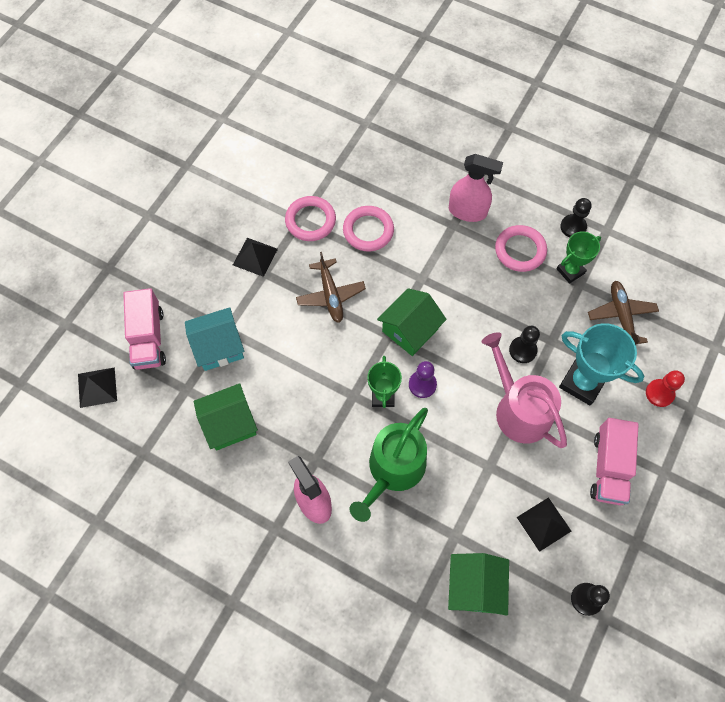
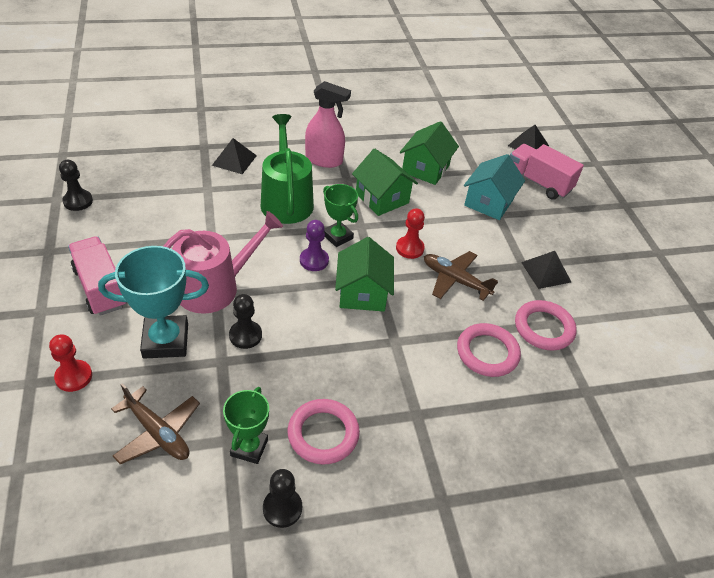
camera: 135 degrees right, 20 degrees down
(335, 345) = (409, 248): none -> red pawn
(468, 211) = (416, 441): pink spray bottle -> none
(474, 587) = (171, 171): green house -> green house (382, 198)
(518, 409) = (215, 287): pink watering can -> pink watering can turned 45 degrees counterclockwise
(543, 524) = (140, 225): black pyramid -> black pyramid (234, 160)

